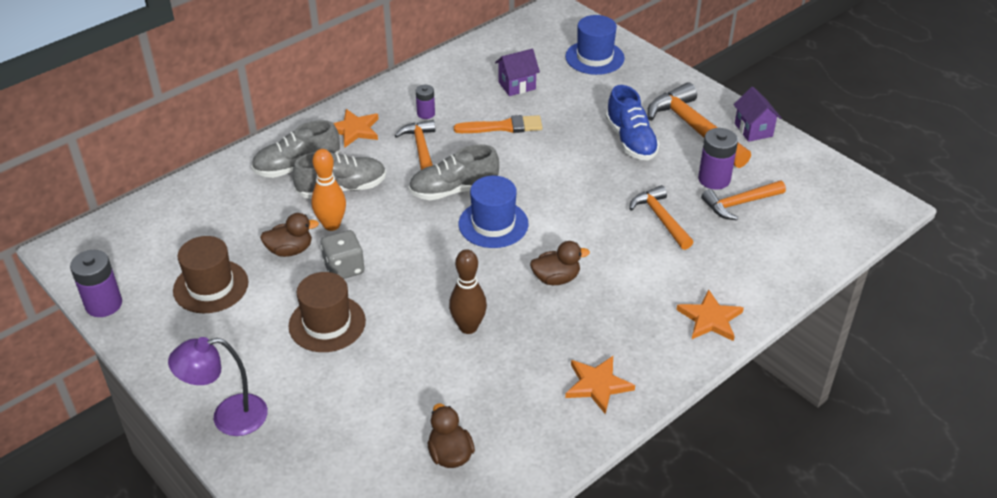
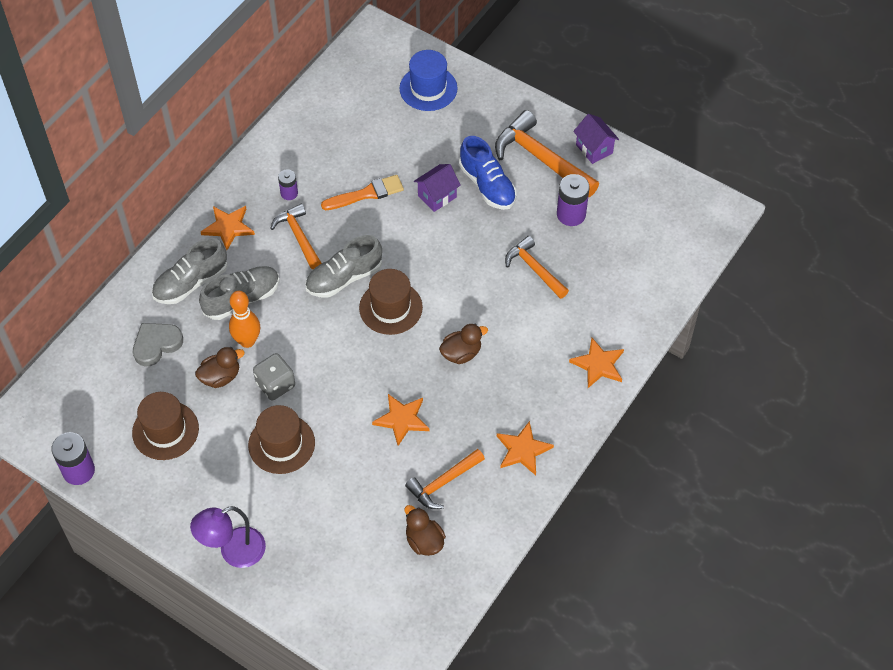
camera: 15 degrees left, 15 degrees up
(238, 211) = (156, 344): none -> grey heart
(468, 327) = (402, 419): brown bowling pin -> orange star
(493, 224) = (390, 307): blue hat -> brown hat
(517, 86) = (364, 140): purple house -> purple house (437, 196)
(739, 203) = (598, 237): orange hammer -> orange hammer (443, 482)

